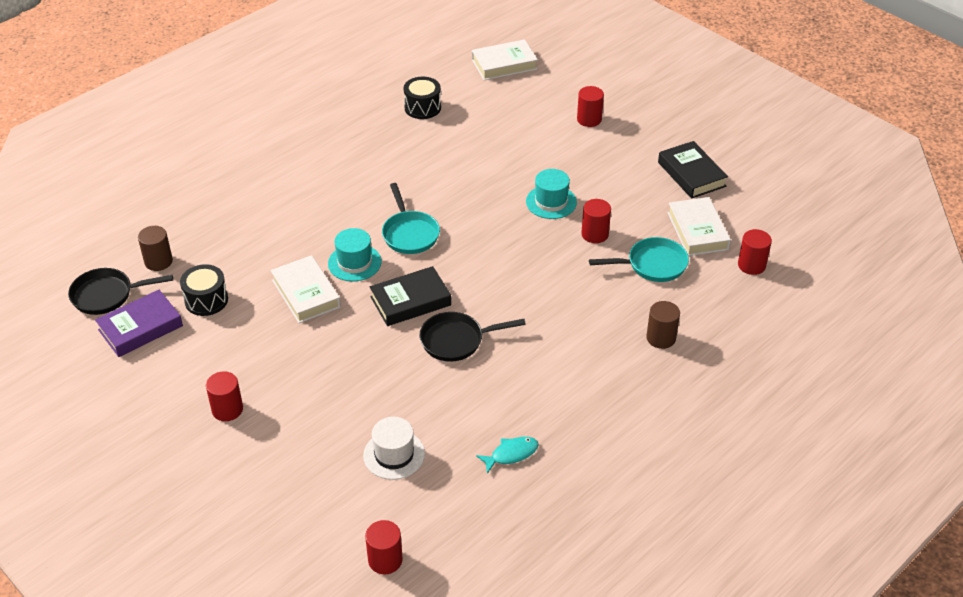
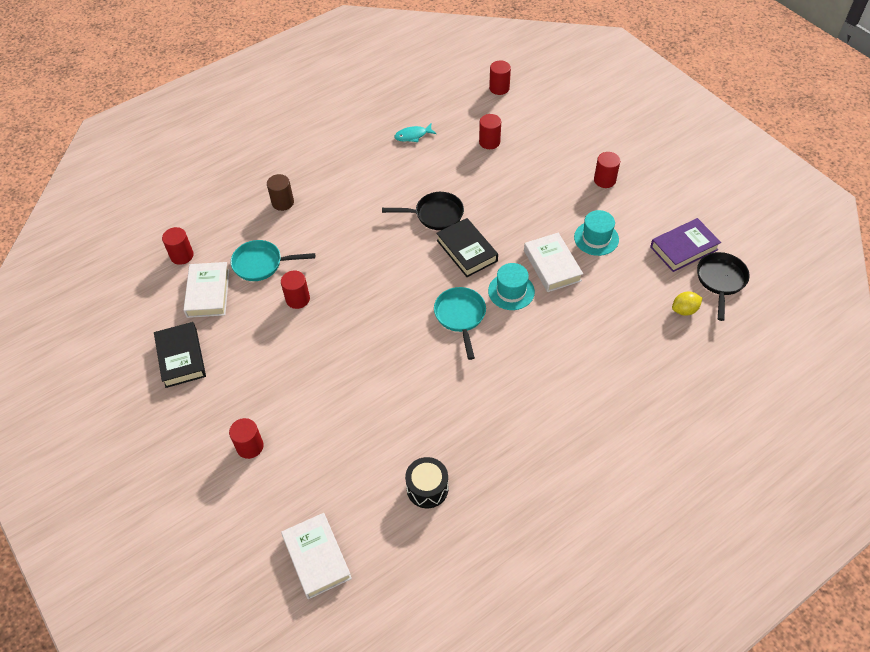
camera: 170 degrees left, 10 degrees up
(107, 295) = (720, 280): black pan -> black pan turned 75 degrees counterclockwise
(158, 261) = (684, 310): brown cylinder -> yellow lemon
(206, 300) = (635, 268): black drum -> none
(394, 455) = (489, 142): white hat -> red cylinder
(410, 301) = (467, 251): black book -> black book turned 75 degrees clockwise
(504, 64) = (317, 557): white book -> white book turned 75 degrees clockwise
(551, 202) = (324, 338): turquoise hat -> turquoise hat (596, 238)

